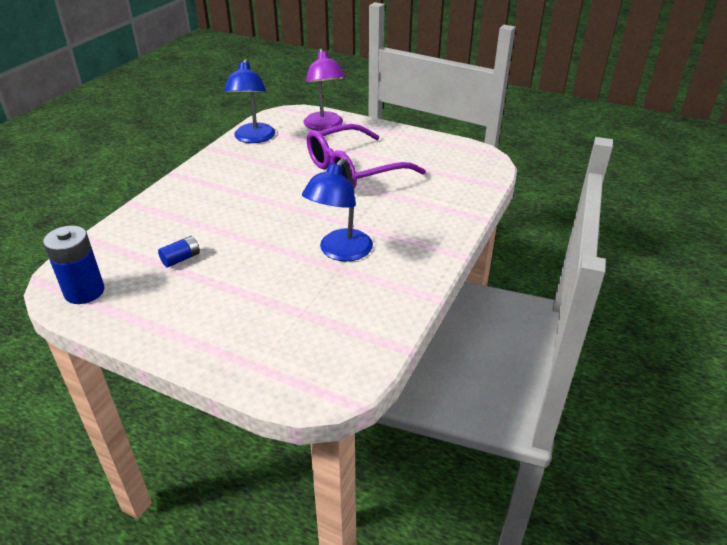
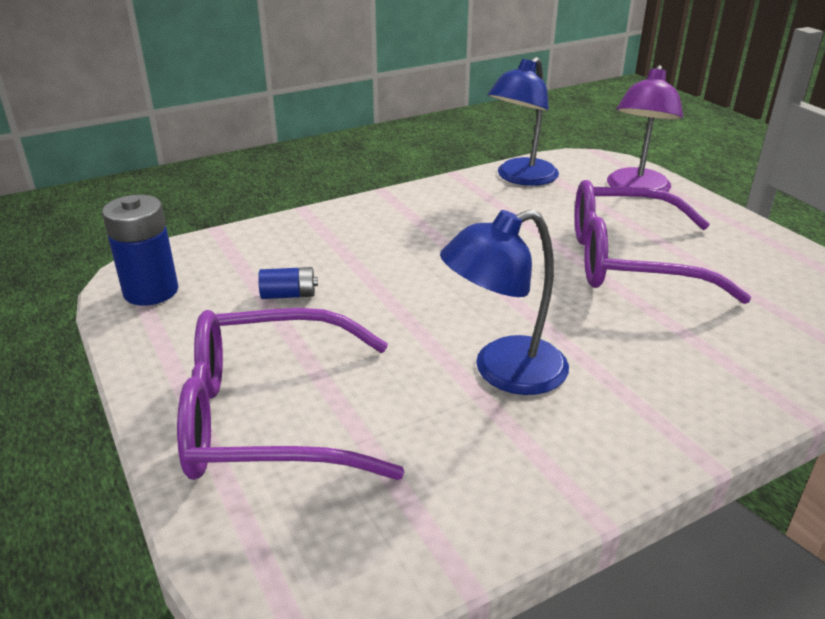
camera: 35 degrees right, 5 degrees down
(239, 326) = (266, 417): none -> purple glasses

